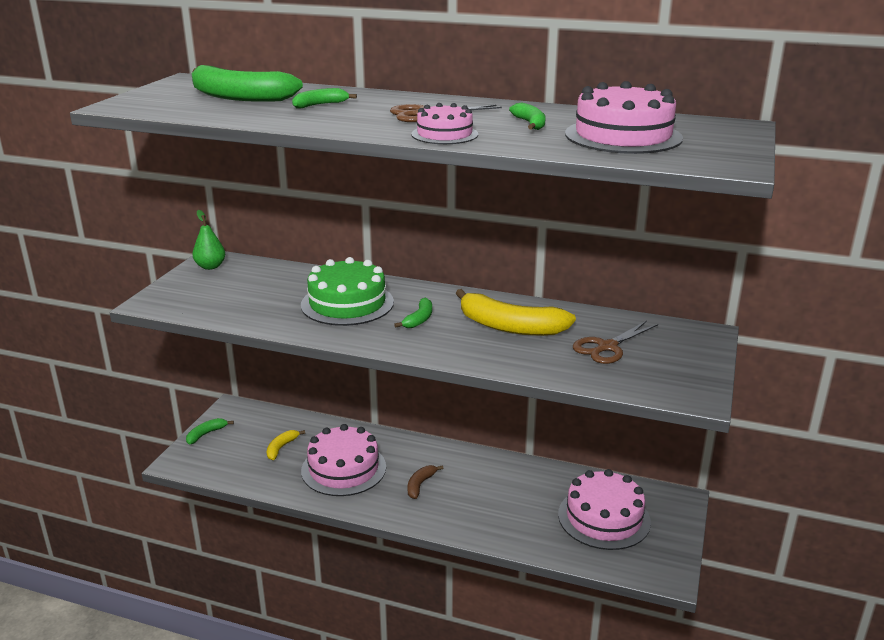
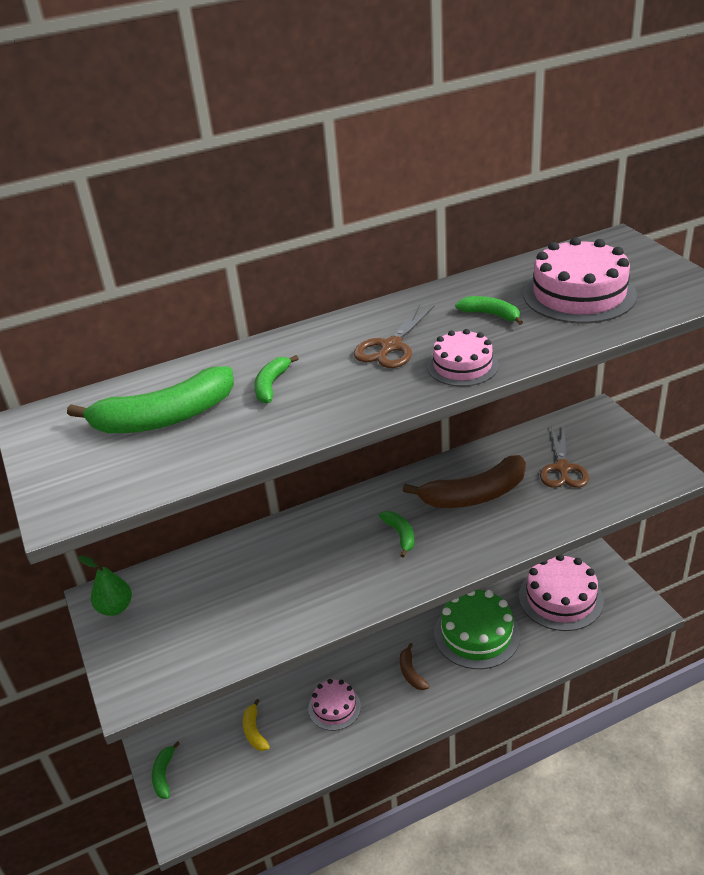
camera: 40 degrees left, 10 degrees up
(343, 469) = (334, 707): pink cake -> pink cake, size x0.58
(347, 303) = (317, 560): green cake -> green cake (476, 634)
(510, 327) = (474, 495): yellow banana -> brown banana

